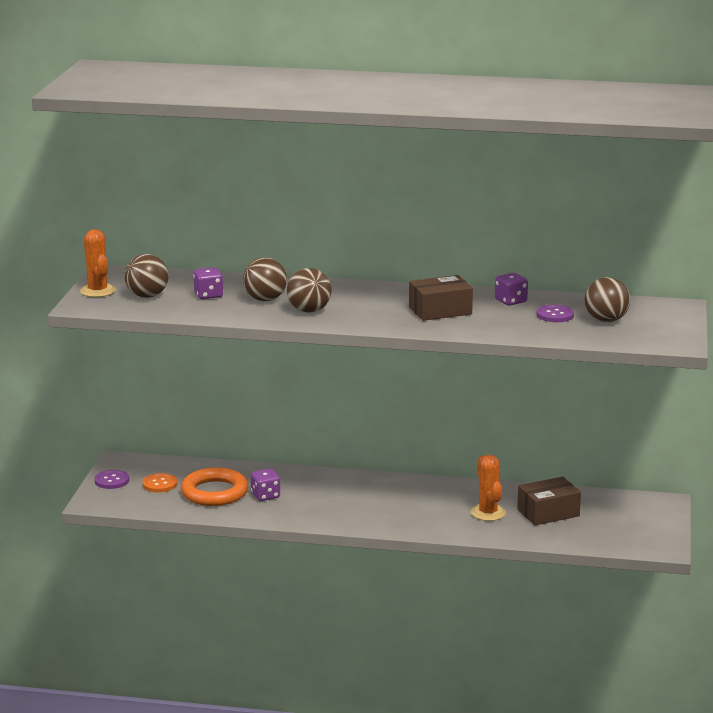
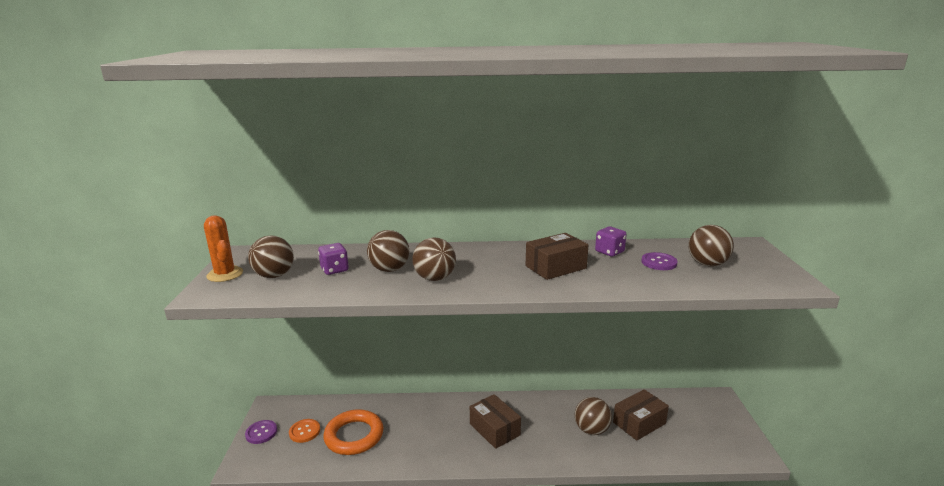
camera: 10 degrees left, 0 degrees up
(265, 496) = (399, 434): purple dice -> none
(375, 502) = (494, 429): none -> brown box
(488, 513) = (591, 430): orange cactus -> brown ball

